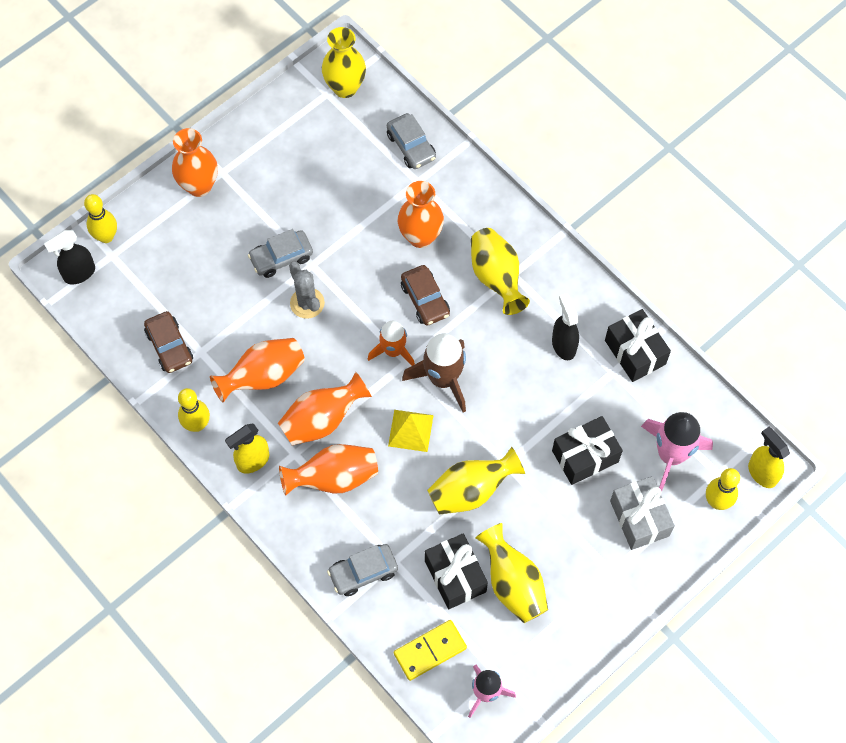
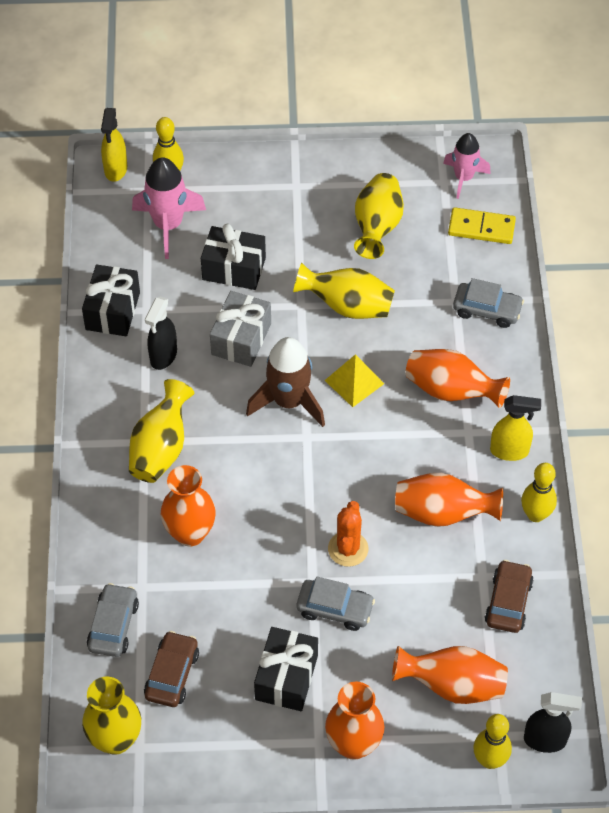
camera: 140 degrees left, 10 degrees down
(307, 303) = (348, 549): grey cactus -> orange cactus
(322, 420) = (421, 442): orange vase -> orange vase (452, 685)
(393, 351) = (309, 453): orange rocket -> none
(425, 300) = (240, 475): brown car -> brown car (172, 674)
(455, 576) = (416, 260): black gift -> black gift (286, 677)
(639, 518) = (238, 203): grey gift -> grey gift (241, 339)

